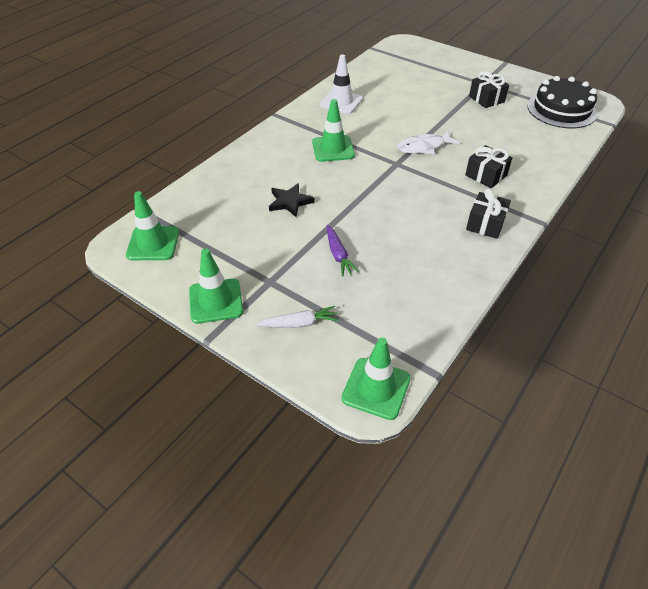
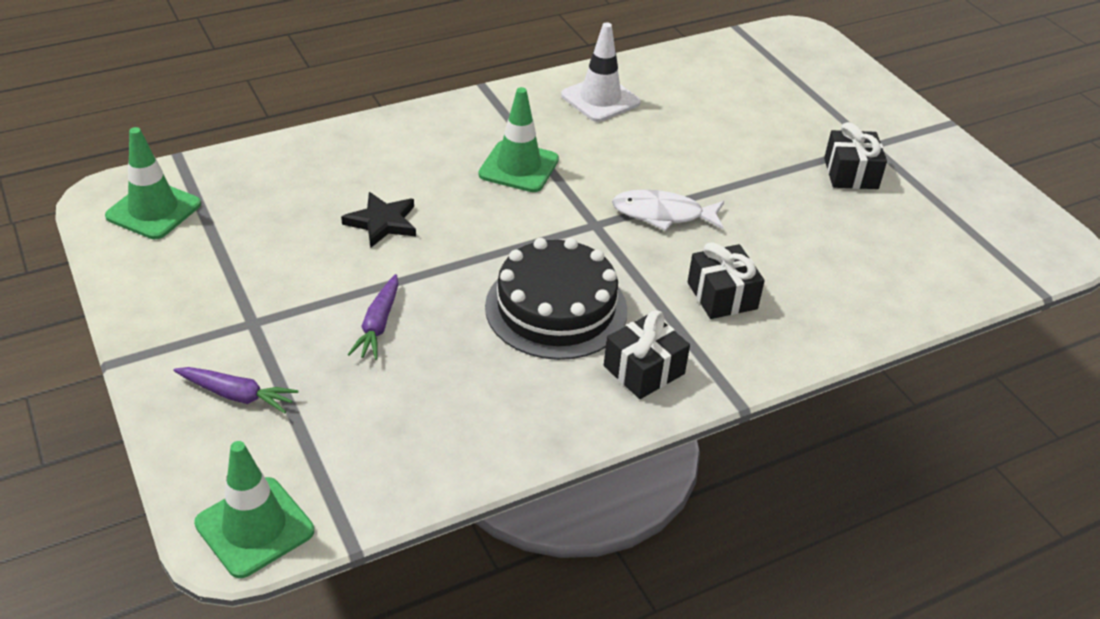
camera: 25 degrees right, 5 degrees down
(216, 301) = (161, 319): green traffic cone -> none
(299, 323) = (237, 395): white carrot -> purple carrot
(561, 110) = (972, 237): black cake -> black cake (556, 308)

